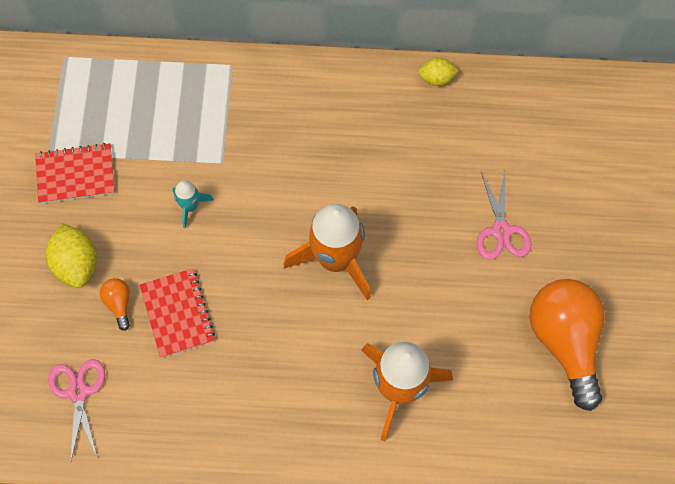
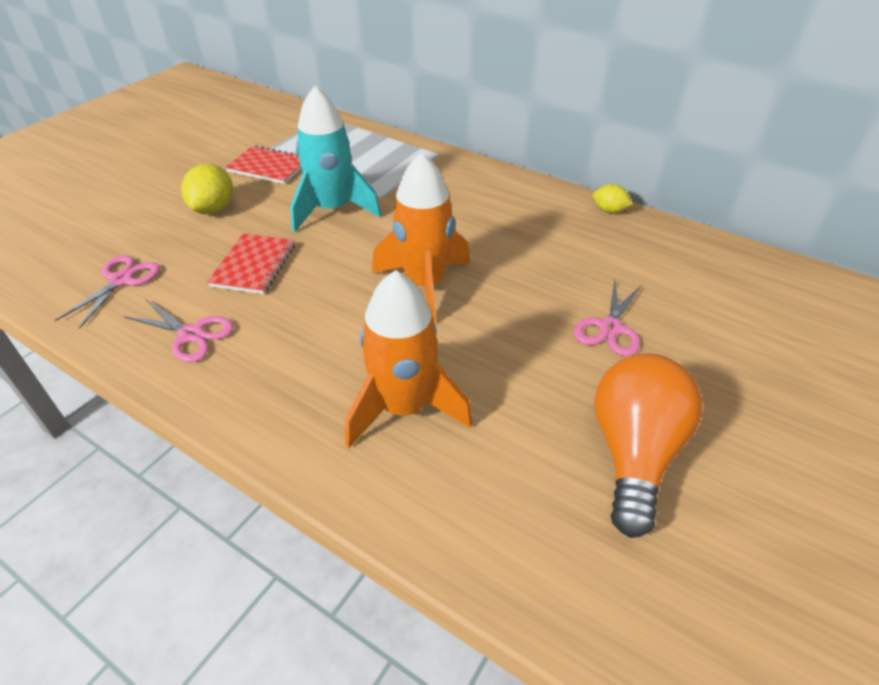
camera: 30 degrees right, 25 degrees down
(119, 303) = (216, 241): orange light bulb -> none
(190, 206) = (332, 210): turquoise rocket -> turquoise rocket, size x2.17
(191, 412) = (191, 334): none -> pink scissors

